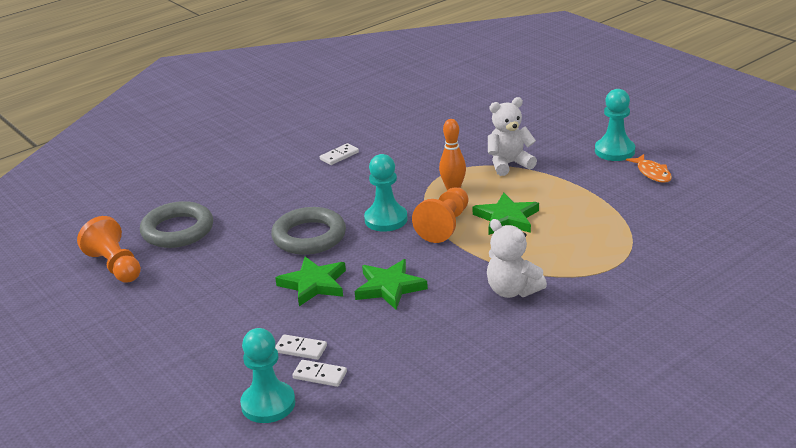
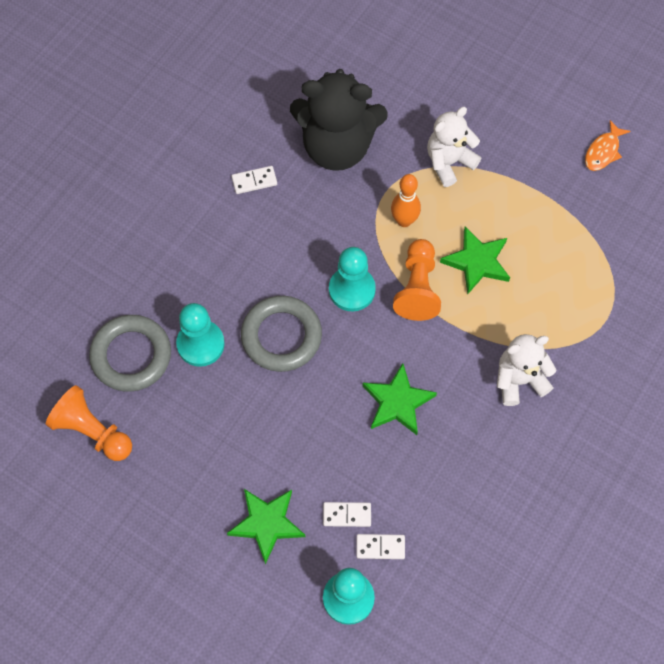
camera: 20 degrees left, 35 degrees up
(314, 284) = (319, 414): green star -> green star (267, 524)
(339, 156) = (254, 181): white domino -> white domino turned 45 degrees clockwise
(418, 147) = (337, 146): none -> black teddy bear
(512, 290) = (519, 380): white teddy bear -> white teddy bear turned 135 degrees clockwise
(614, 151) = (554, 116): turquoise pawn -> turquoise pawn (200, 344)
(652, 173) = (603, 151): orange fish -> orange fish turned 75 degrees clockwise

